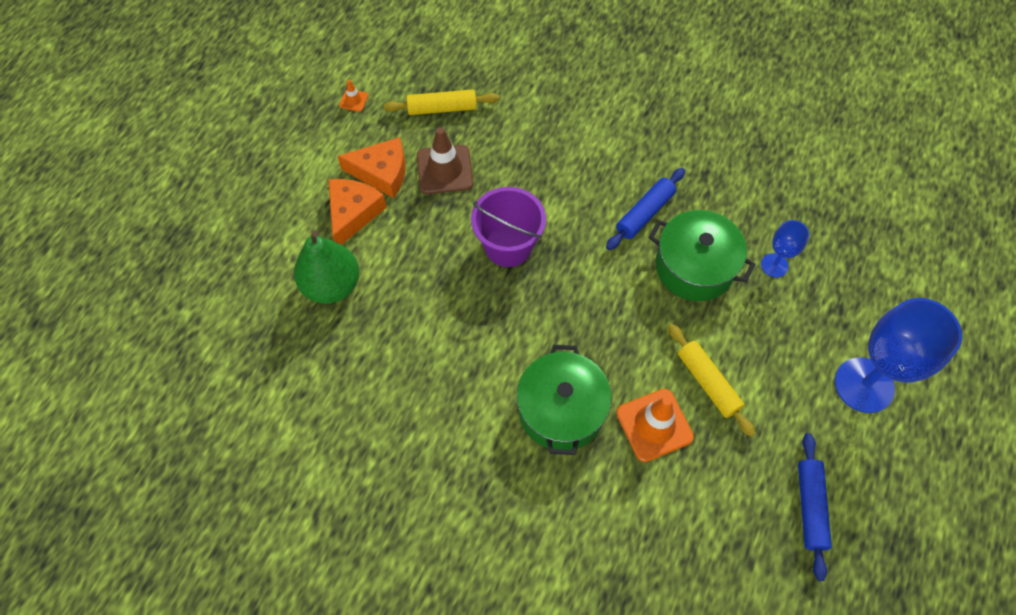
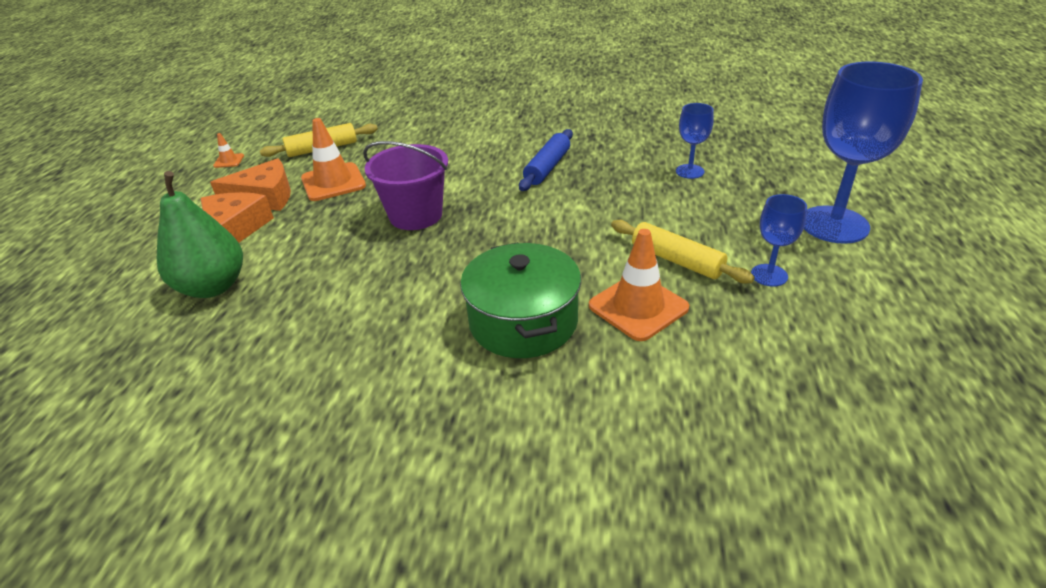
camera: 15 degrees left, 25 degrees down
(444, 170) = (333, 182): brown traffic cone -> orange traffic cone
(694, 267) = (614, 188): green pot -> none
(774, 426) = (769, 275): none -> blue goblet
(810, 507) = (857, 329): blue rolling pin -> none

